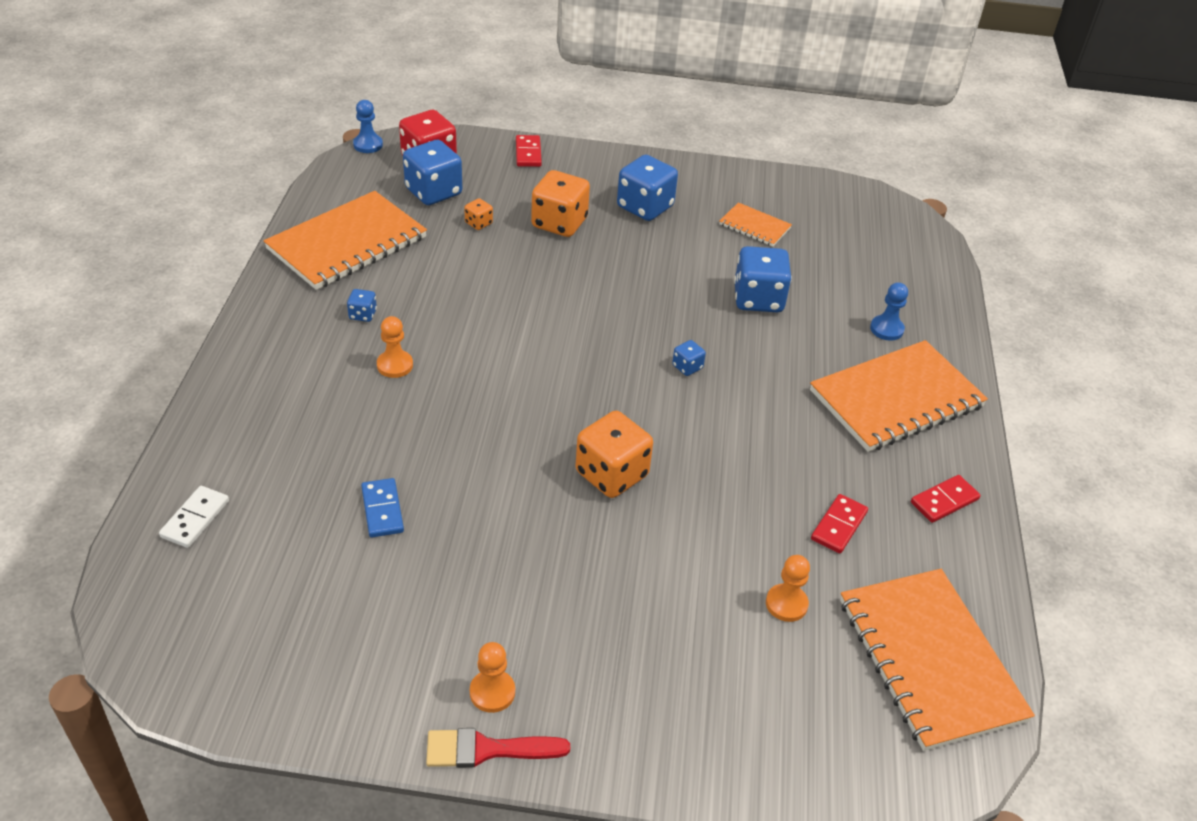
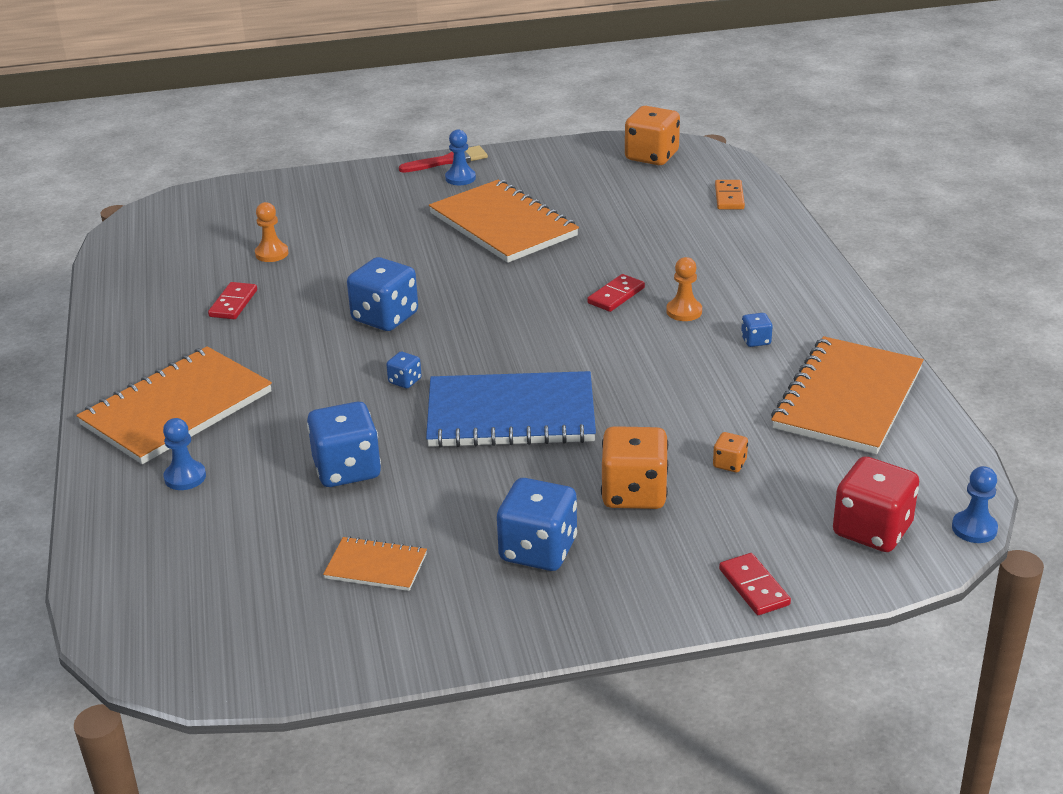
camera: 165 degrees right, 10 degrees down
(195, 519) = (729, 197): white domino -> orange domino
(382, 510) = (604, 230): blue domino -> none
(433, 192) = (820, 487): blue dice -> blue dice (385, 317)
(492, 692) = (460, 178): orange pawn -> blue pawn
(611, 474) = (439, 289): orange dice -> orange dice (651, 156)
(612, 307) = (511, 415): none -> blue notebook
(929, 660) = (160, 251): orange notebook -> orange notebook (503, 225)
(944, 501) = (135, 341): red domino -> red domino (616, 295)

